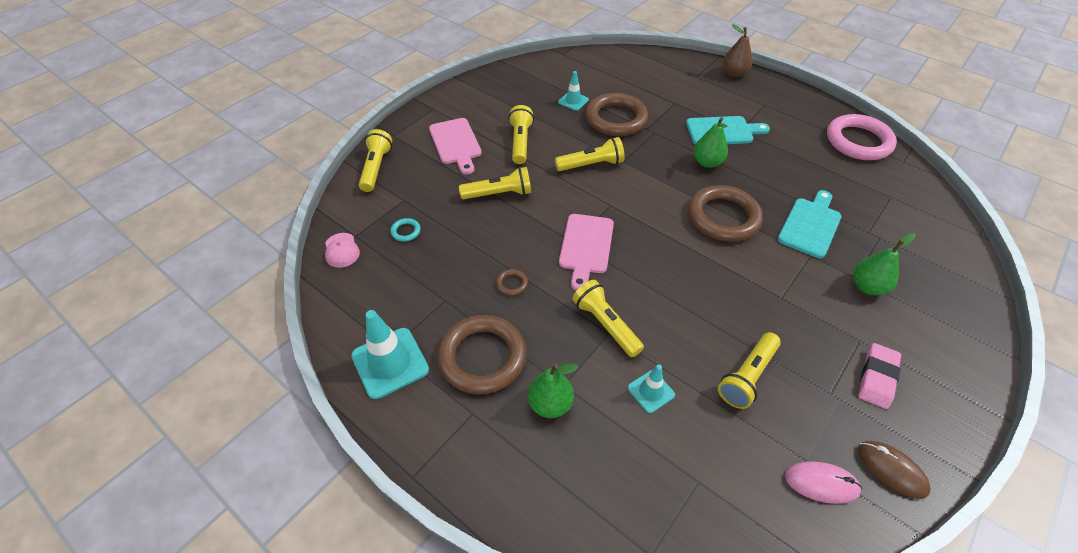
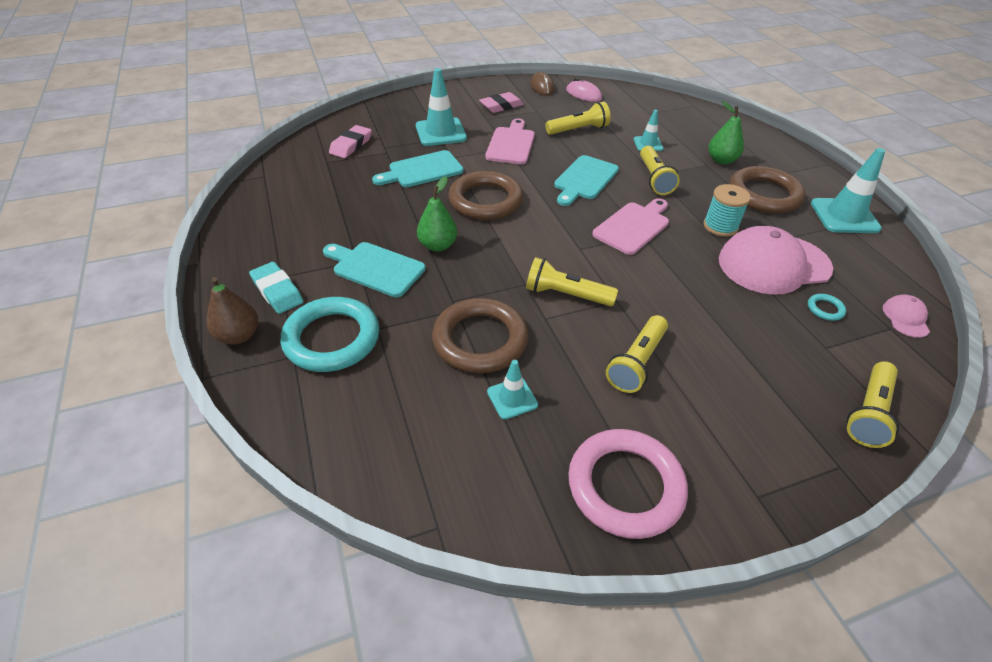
camera: 150 degrees left, 5 degrees down
(453, 259) = (773, 264): none -> pink cap
(456, 143) = (734, 402): pink cutting board -> pink cutting board (511, 144)
(499, 194) = (698, 306): yellow flashlight -> none
(512, 284) = (720, 226): brown ring -> turquoise spool
(669, 287) = (585, 179): none -> turquoise cutting board
(690, 89) = (332, 339): none -> turquoise ring
(752, 97) = (277, 291): none -> turquoise eraser
(858, 141) = (266, 203): pink ring -> pink ring (625, 486)
(867, 286) = (441, 132): green pear -> turquoise traffic cone
(906, 224) = (351, 145): none -> pink eraser

